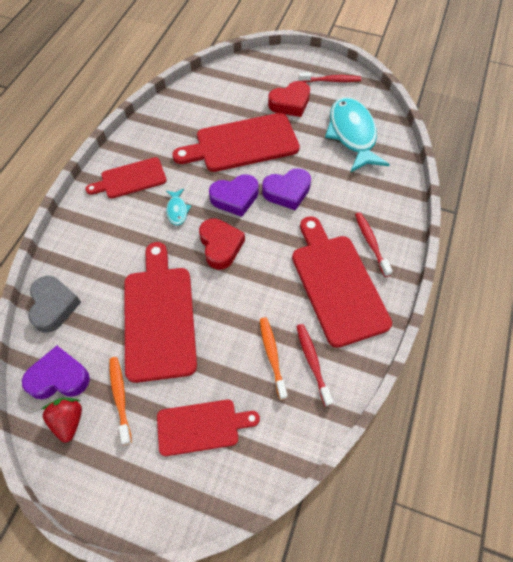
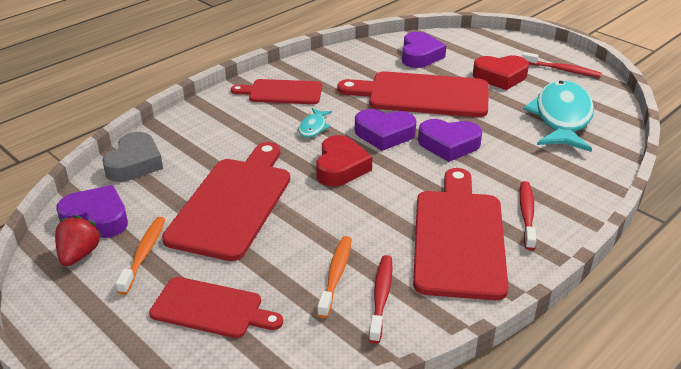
camera: 25 degrees right, 25 degrees down
(219, 98) = (420, 55): none -> purple heart

